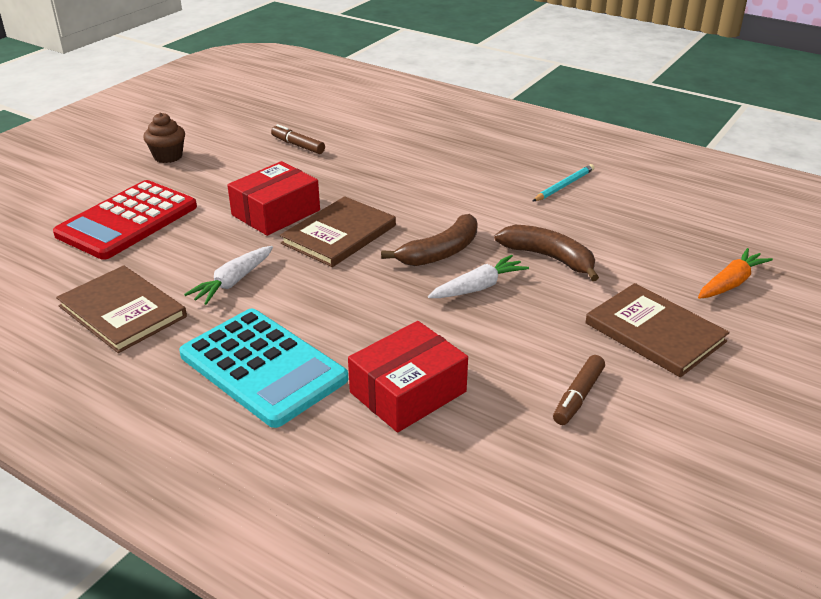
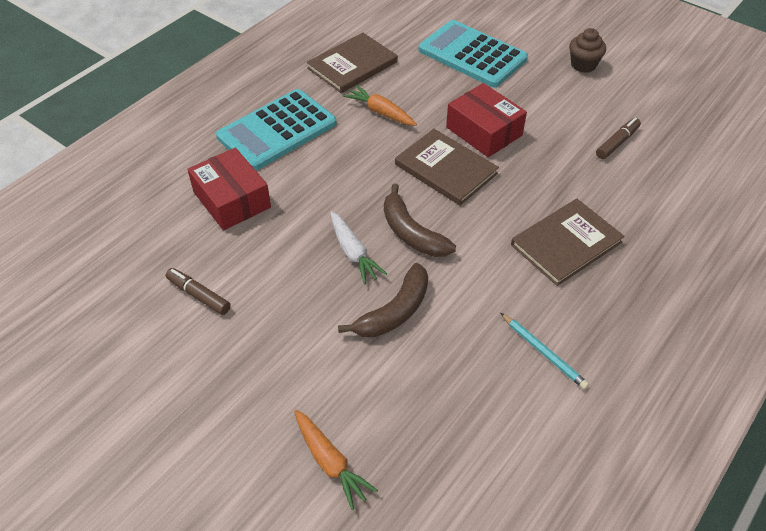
camera: 95 degrees right, 15 degrees up
(127, 221) = (472, 55): red calculator -> turquoise calculator
(233, 282) = (381, 112): white carrot -> orange carrot
(654, 332) = (264, 368): brown book -> brown book (566, 243)

